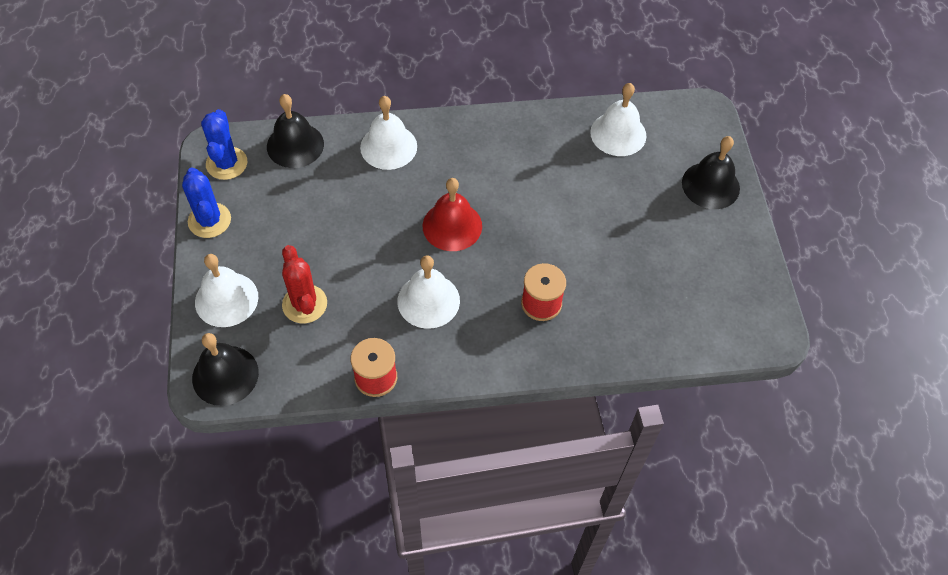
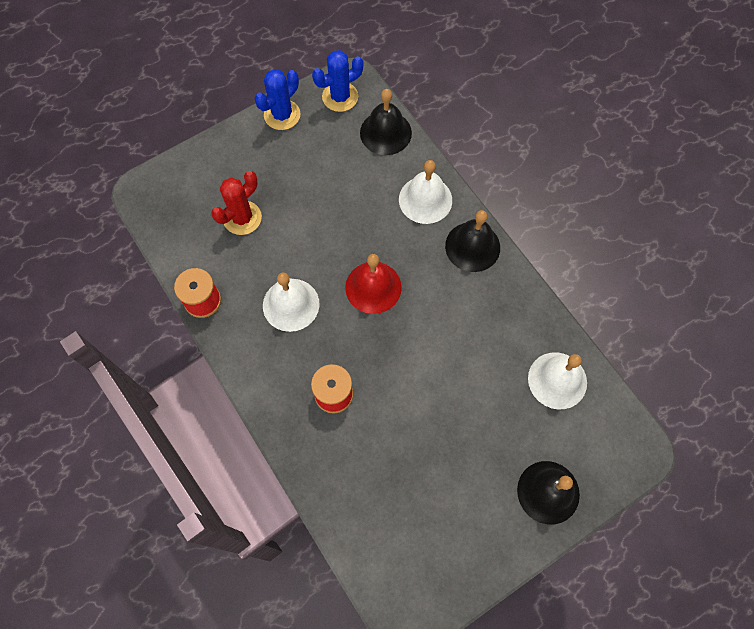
camera: 65 degrees right, 10 degrees up
(225, 375) = (157, 198): black bell -> black bell (472, 246)
(226, 299) = (220, 164): white bell -> none

